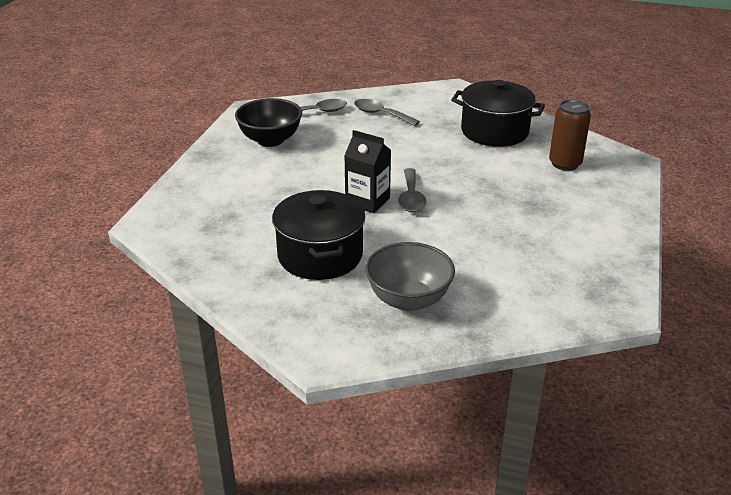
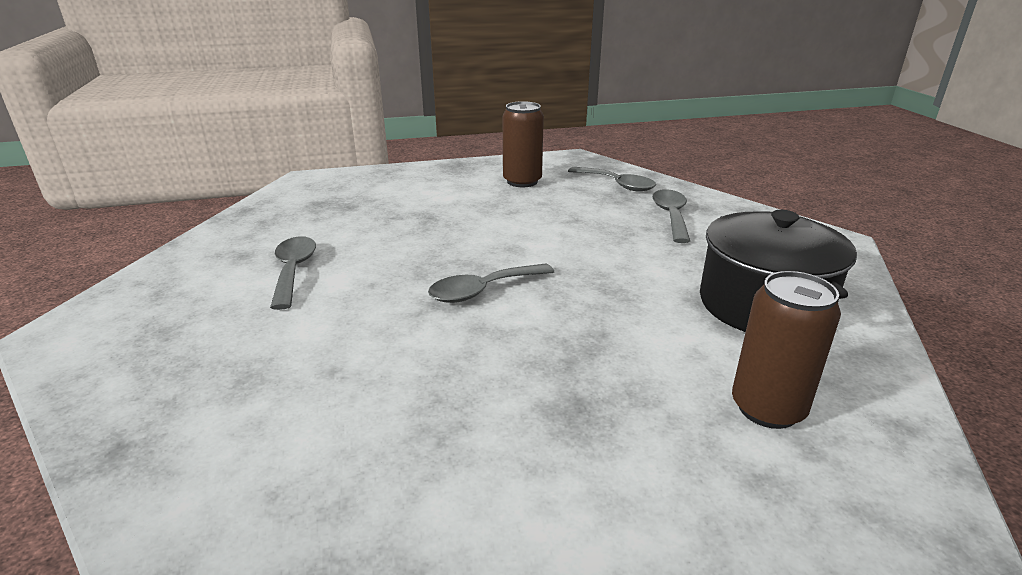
camera: 60 degrees right, 5 degrees down
(270, 140) = (522, 181): black bowl -> brown can
(320, 255) = (293, 271): black pot -> grey spoon
(367, 201) = (444, 265): black carton -> none
(408, 300) = (209, 360): grey bowl -> none

